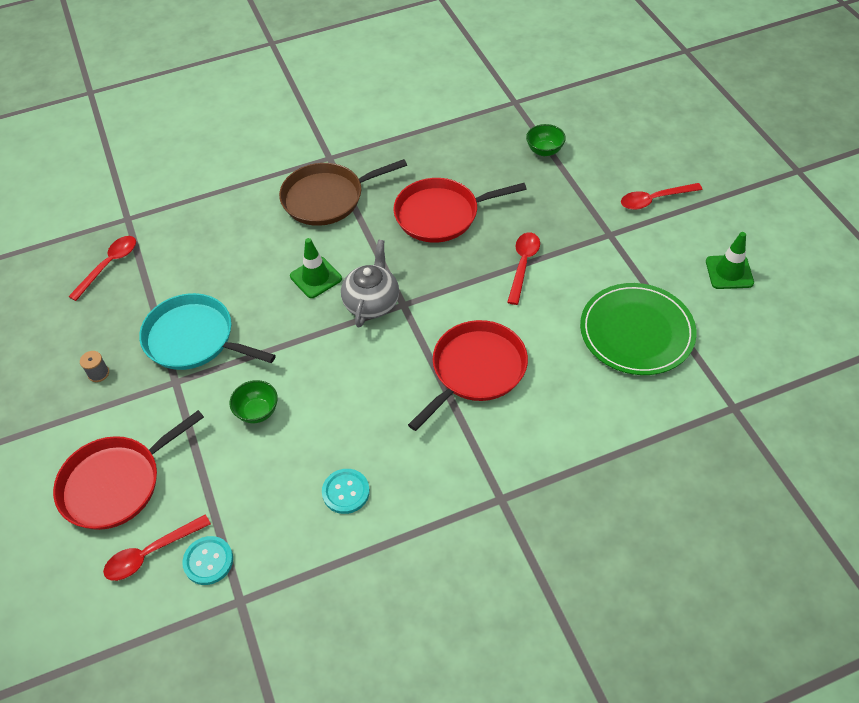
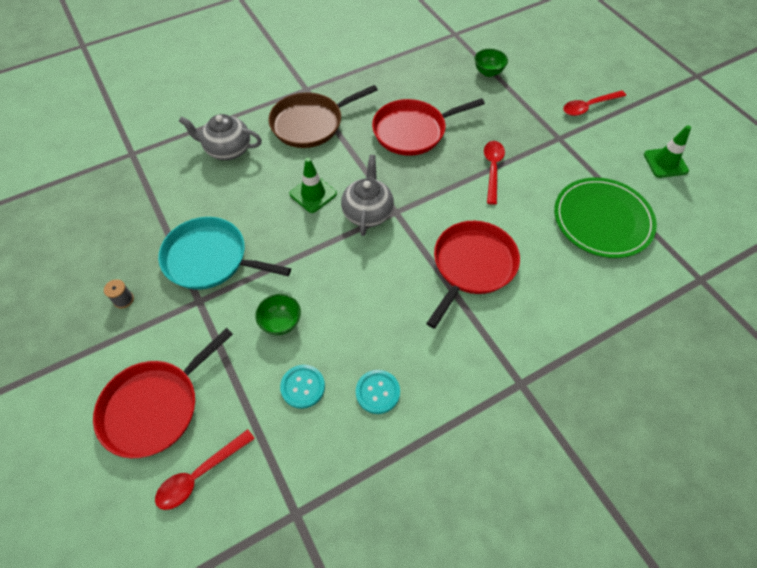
camera: 10 degrees left, 5 degrees up
(109, 265) = (120, 197): red spoon -> none
(208, 561) = (258, 476): turquoise button -> turquoise button (303, 387)
(231, 221) = (228, 150): none -> grey teapot

